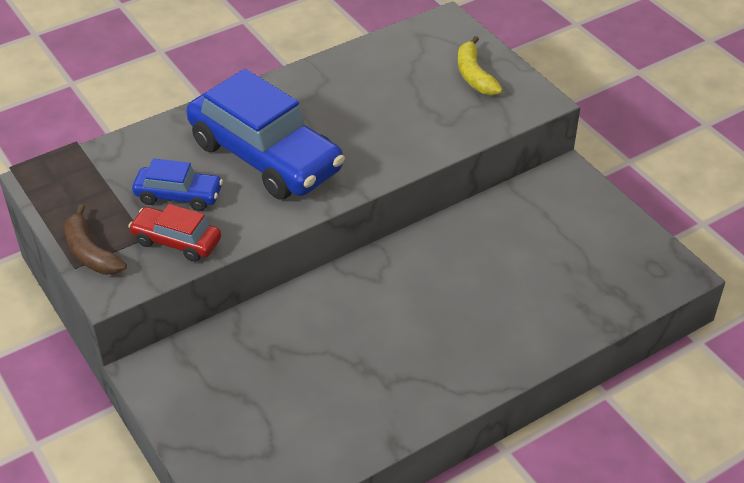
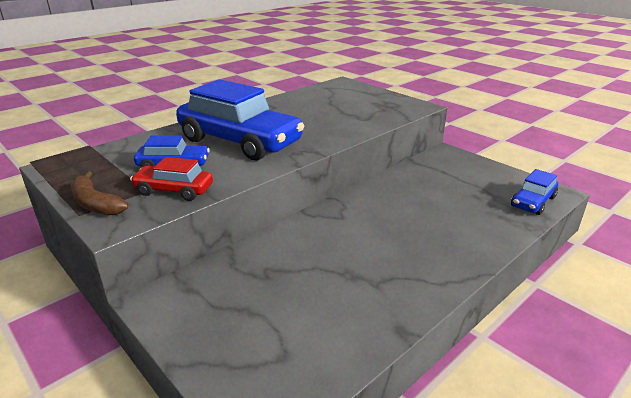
camera: 10 degrees left, 15 degrees down
(474, 75) = (371, 99): yellow banana -> none
(637, 286) = (533, 202): none -> blue car

